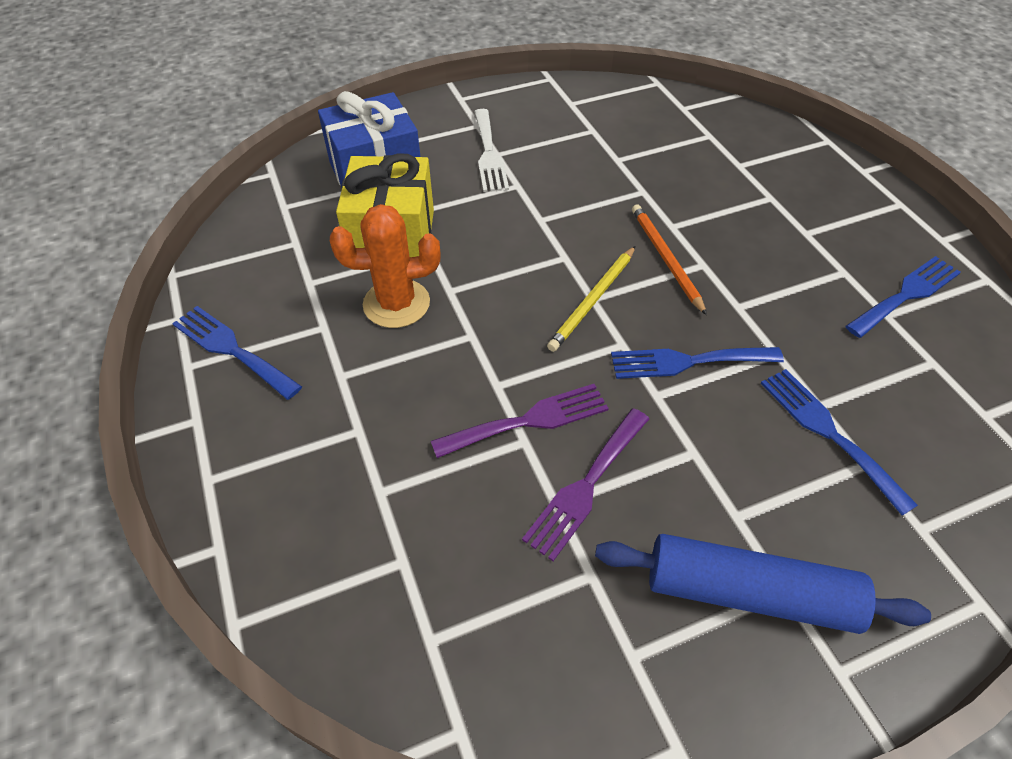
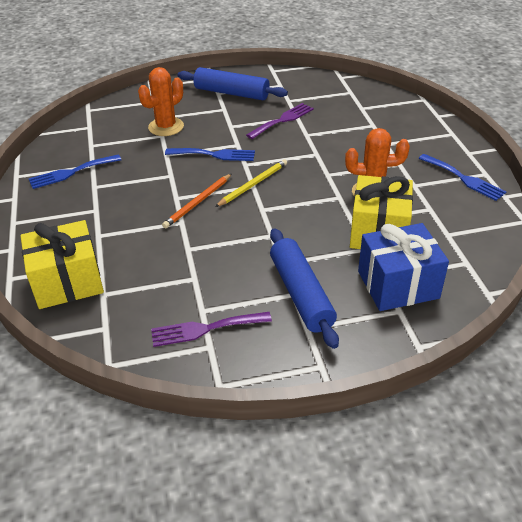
camera: 170 degrees left, 10 degrees down
(489, 154) = (301, 294): white fork -> blue rolling pin
(528, 420) = (303, 140): purple fork -> purple fork (205, 329)
(665, 259) = (198, 202): orange pencil -> orange pencil turned 45 degrees clockwise
(759, 143) = (68, 282): none -> yellow gift
(828, 432) = (166, 127): blue fork -> orange cactus

